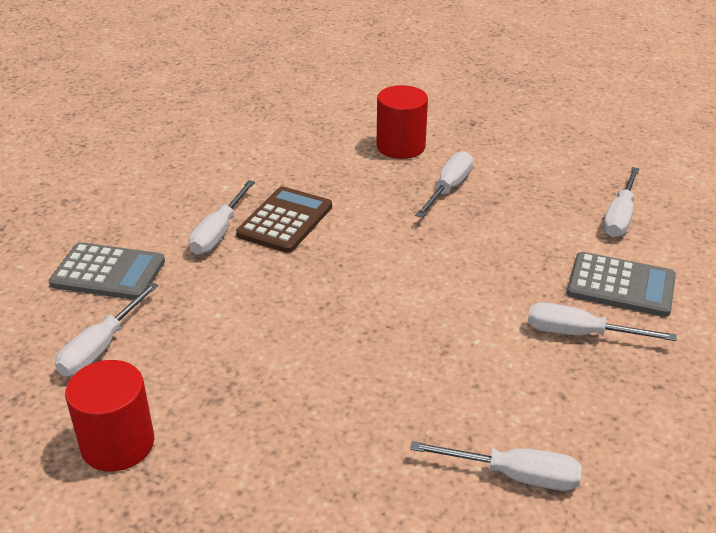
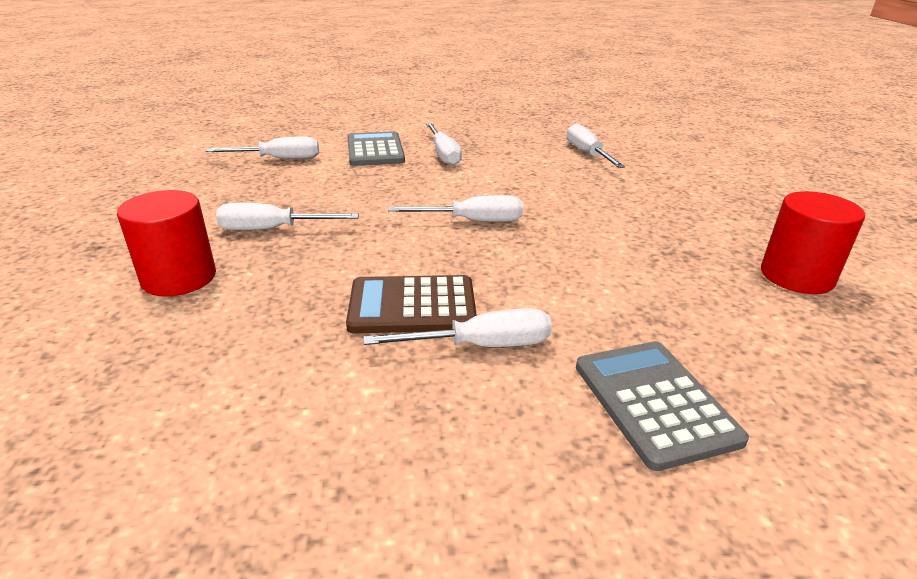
camera: 120 degrees left, 5 degrees down
(101, 347) = (745, 338): white screwdriver -> white screwdriver (472, 221)

